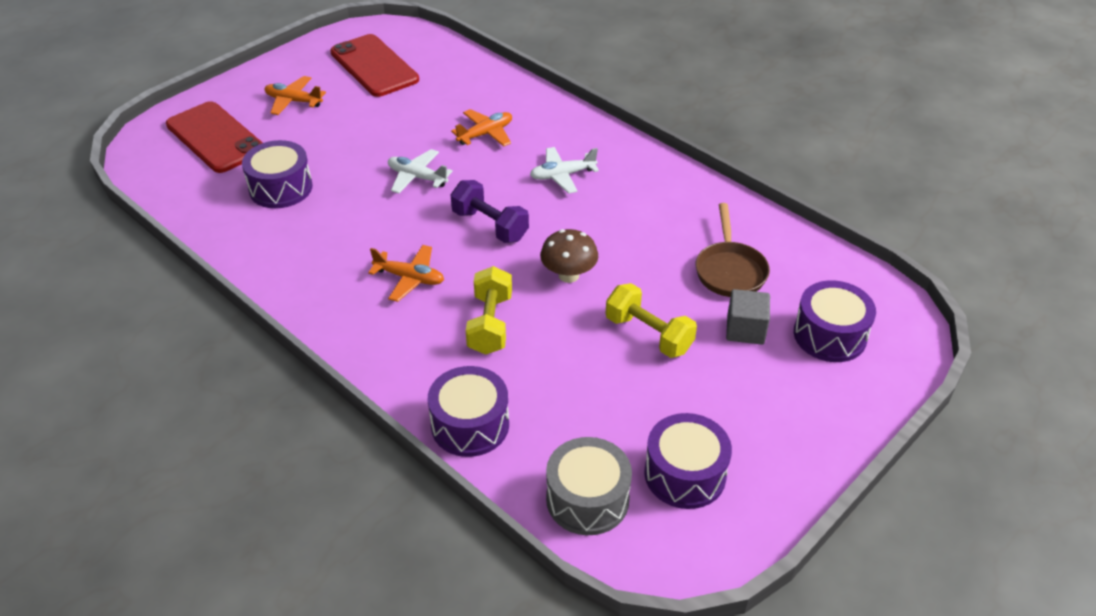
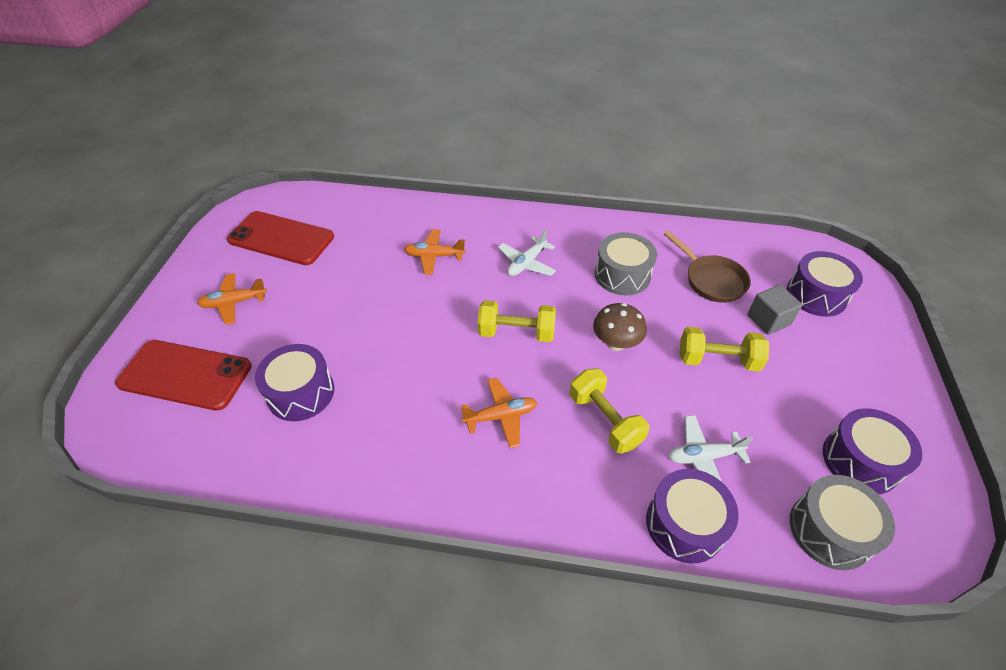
camera: 35 degrees left, 5 degrees up
(417, 177) = (416, 320): white plane -> white plane (703, 457)
(485, 134) = (434, 256): orange plane -> orange plane turned 105 degrees counterclockwise
(490, 225) = (516, 332): purple dumbbell -> yellow dumbbell
(643, 225) = (622, 275): none -> grey drum

